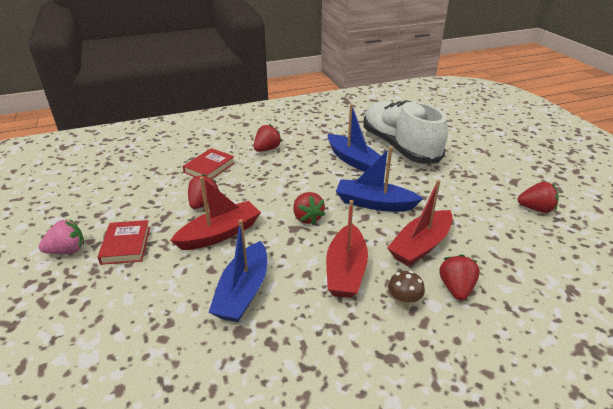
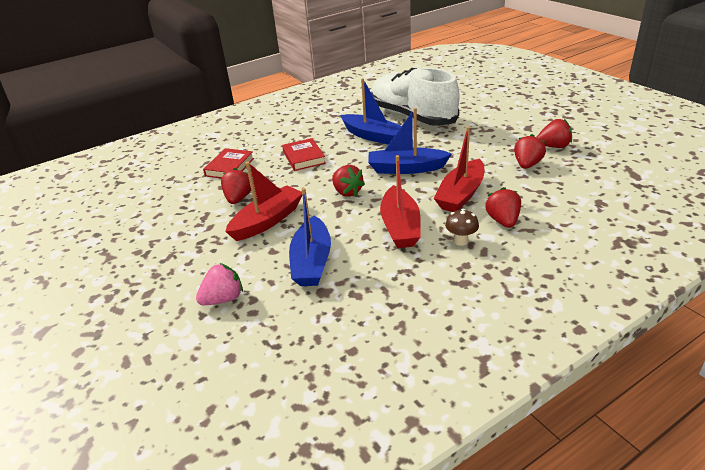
camera: 10 degrees left, 0 degrees up
(67, 250) = (118, 264): pink strawberry -> pink strawberry (223, 299)
(126, 245) = (177, 248): red book -> red book (304, 157)
(267, 149) = (281, 141): red strawberry -> red strawberry (527, 164)

